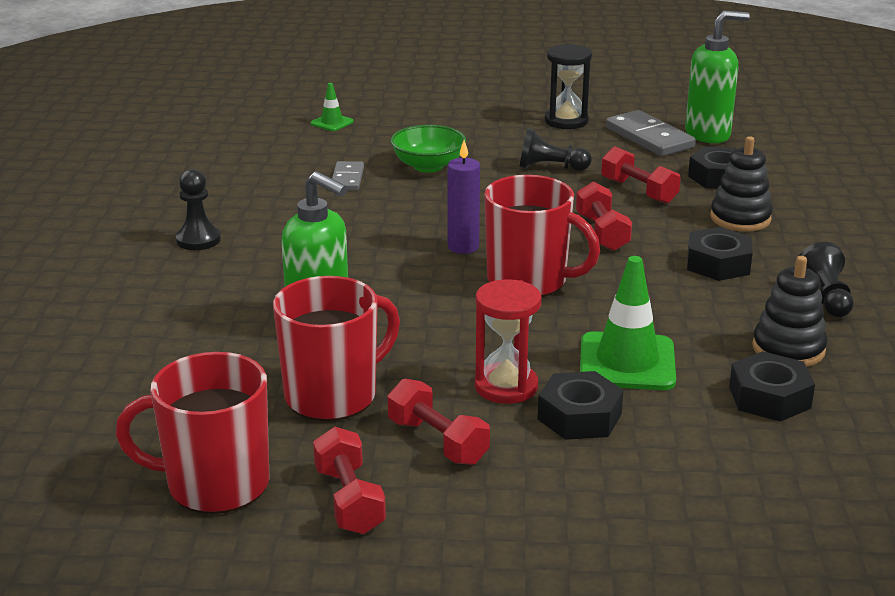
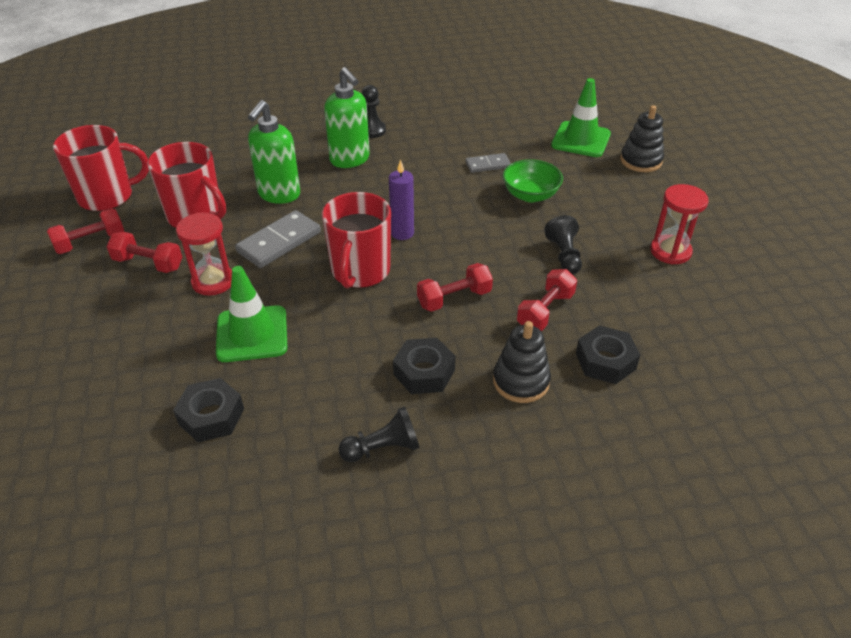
camera: 75 degrees right, 15 degrees up
(215, 484) = (107, 196): red mug -> red mug turned 90 degrees clockwise
(332, 123) = (581, 140): green traffic cone -> green traffic cone, size x2.00
(437, 441) = (148, 263): red dumbbell -> red dumbbell turned 75 degrees clockwise
(566, 121) = (670, 251): black hourglass -> red hourglass
(579, 416) = (179, 319): black nut -> none
(649, 138) = (668, 306): grey domino -> grey domino (279, 242)
(708, 135) = (705, 346): green soap dispenser -> green soap dispenser (350, 160)
(788, 349) = (286, 425): black stacking toy -> black stacking toy (641, 161)

